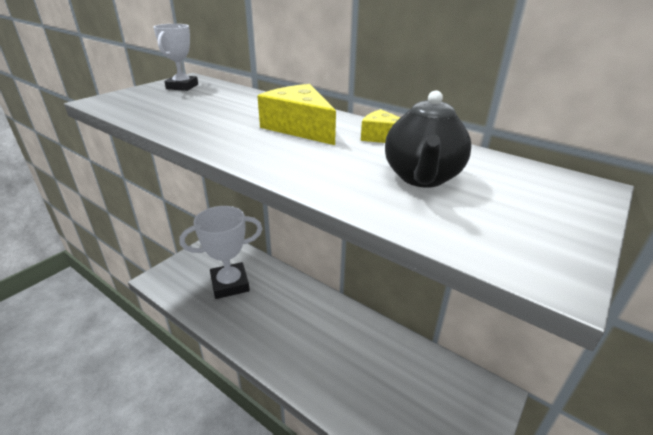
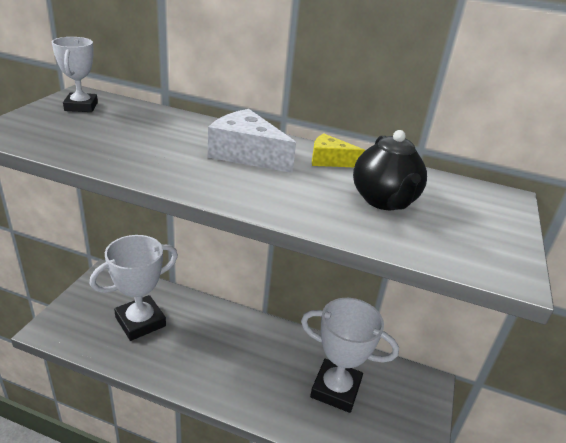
camera: 20 degrees left, 0 degrees up
(299, 127) = (246, 154): yellow cheese -> white cheese
(388, 380) = (336, 389): none -> white trophy

